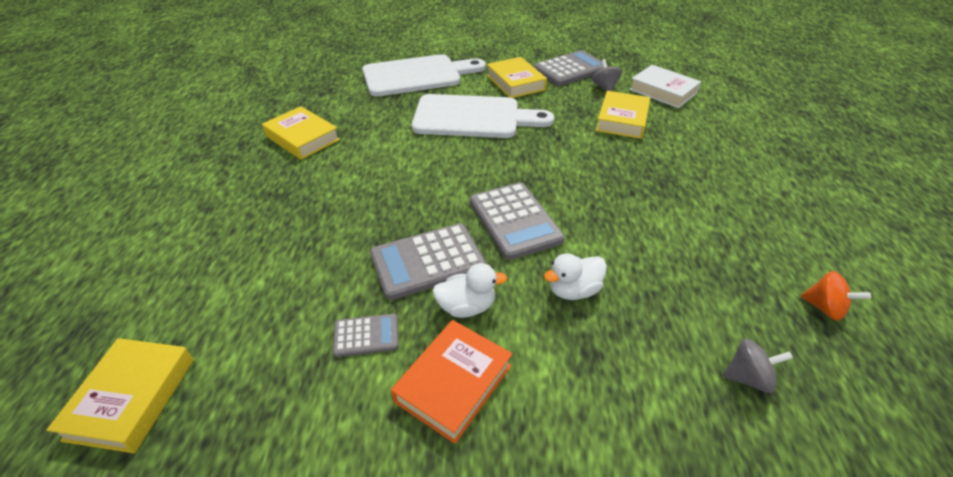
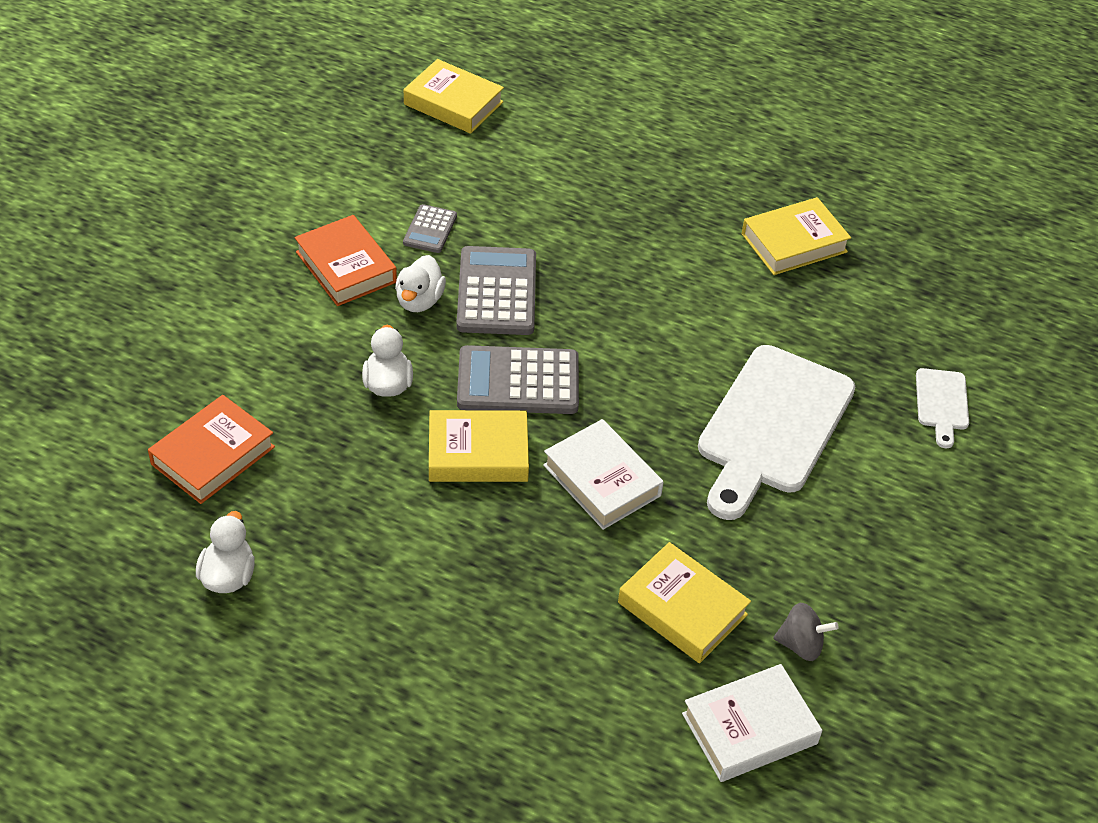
camera: 110 degrees right, 5 degrees up
(417, 75) = (942, 403): white cutting board -> white cutting board, size x0.45
(515, 82) = (868, 523): yellow book -> yellow book (478, 453)
(566, 164) = (602, 480): none -> white book
(570, 69) = (891, 627): grey calculator -> none
(748, 377) = (213, 455): grey spinning top -> orange book
(824, 308) = (228, 576): orange spinning top -> white duck

